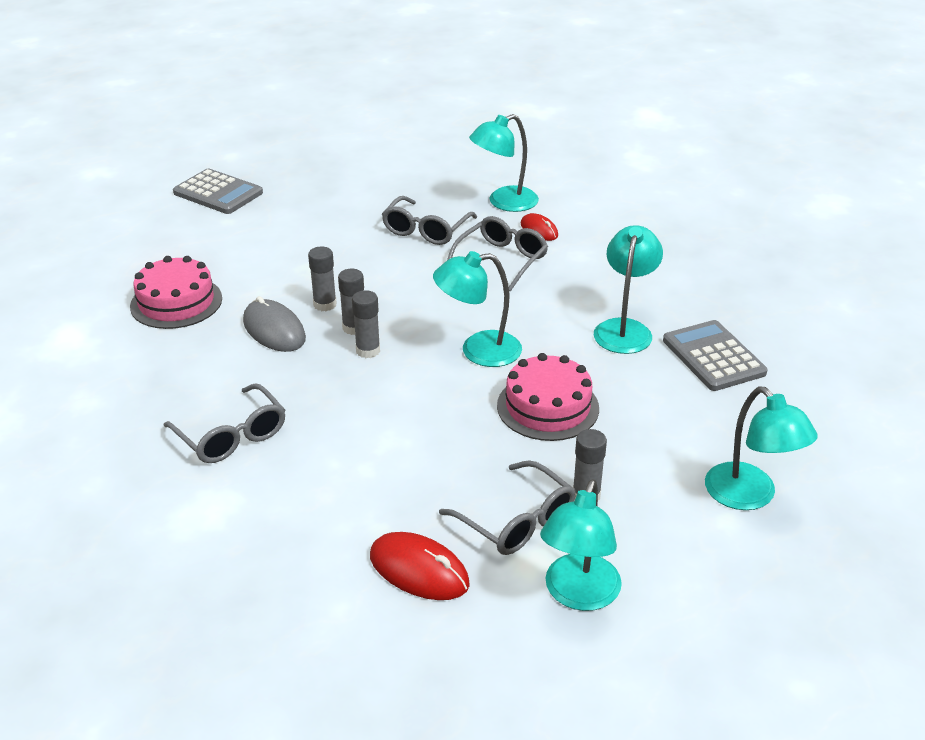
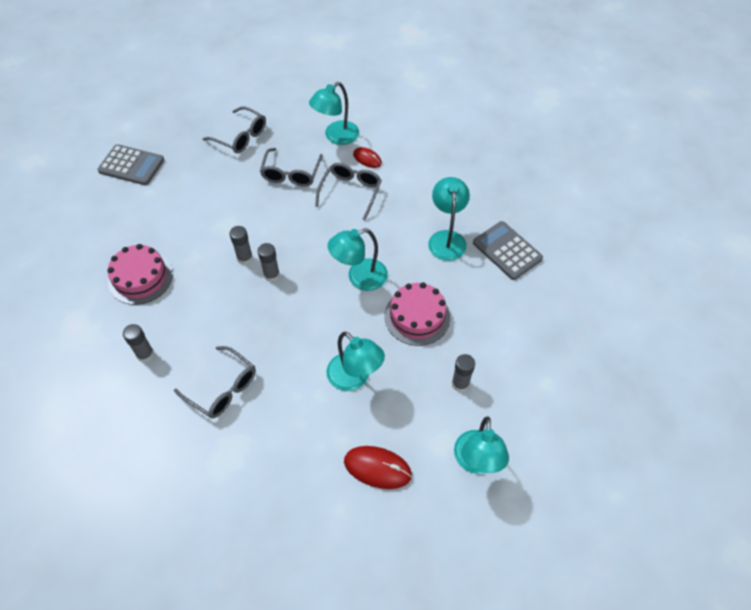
camera: 15 degrees left, 20 degrees up
(274, 330) = (218, 289): grey mouse -> none
(368, 351) = (287, 294): grey glue stick -> grey glue stick (145, 354)
(517, 521) = (425, 415): grey glasses -> grey glasses (241, 137)
(749, 496) = (555, 361): turquoise lamp -> turquoise lamp (354, 378)

